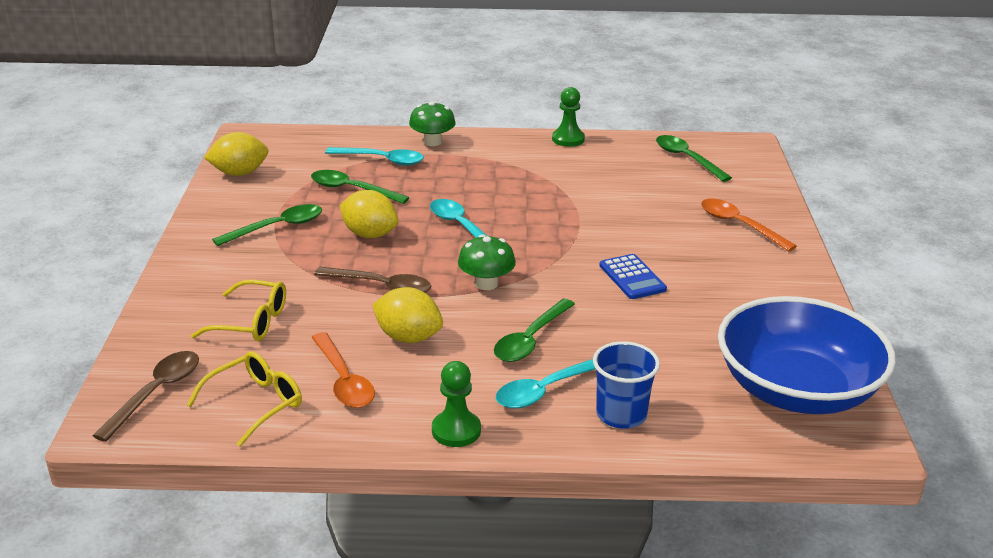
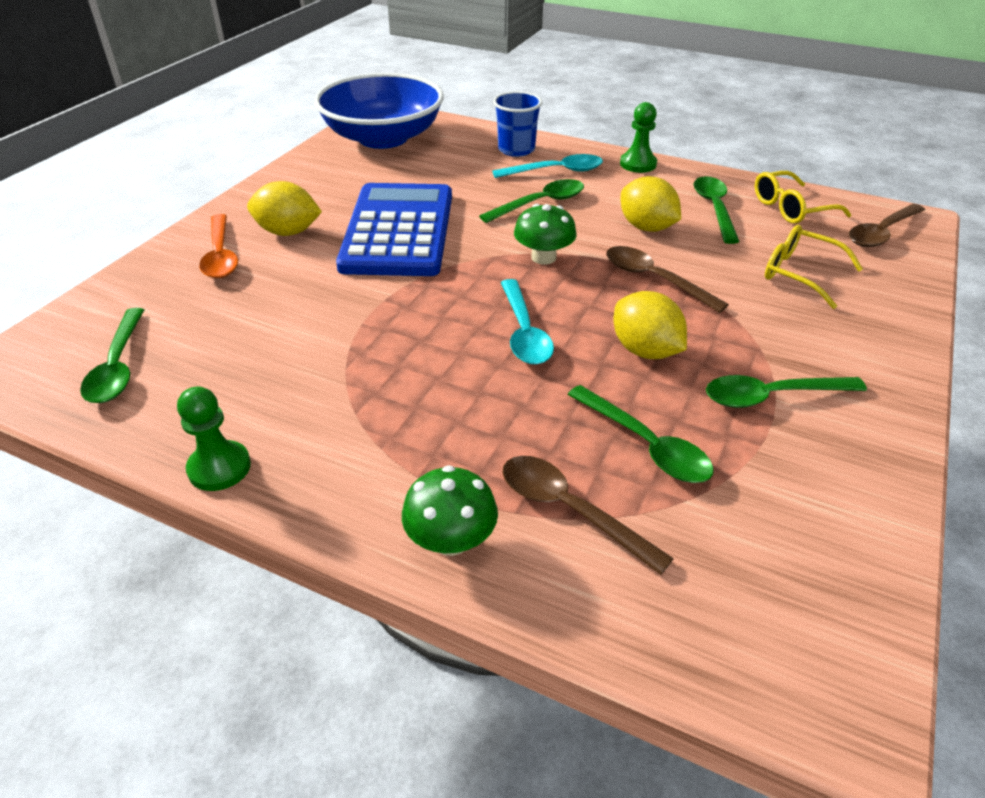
camera: 155 degrees left, 10 degrees up
(239, 173) = (845, 553): yellow lemon -> yellow lemon (288, 232)
(344, 380) = (714, 209): orange spoon -> green spoon
(382, 160) = (570, 510): turquoise spoon -> brown spoon
(632, 277) = (398, 231): blue calculator -> blue calculator, size x2.24

